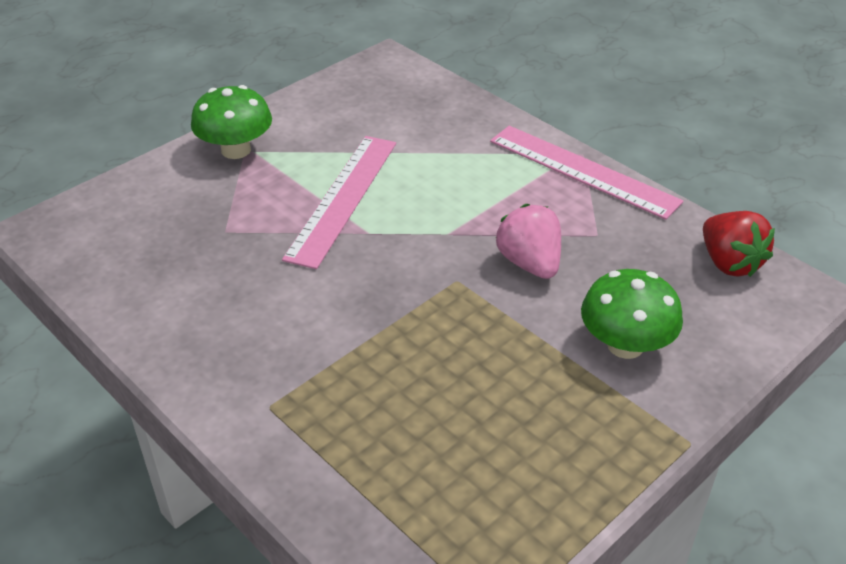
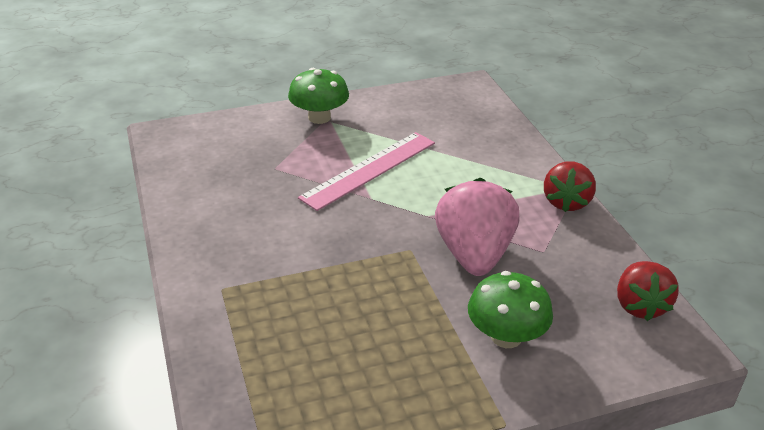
camera: 25 degrees right, 5 degrees down
(529, 263) = (474, 255): pink strawberry -> pink strawberry, size x1.52
(583, 171) = (566, 202): pink ruler -> red strawberry

